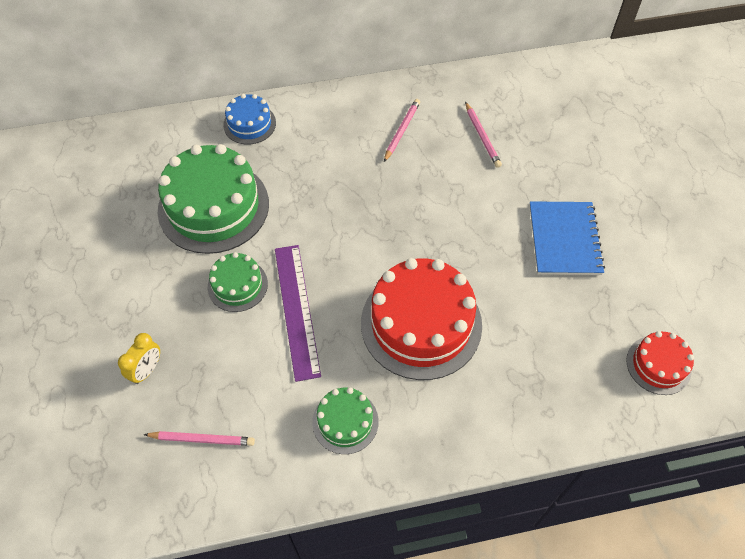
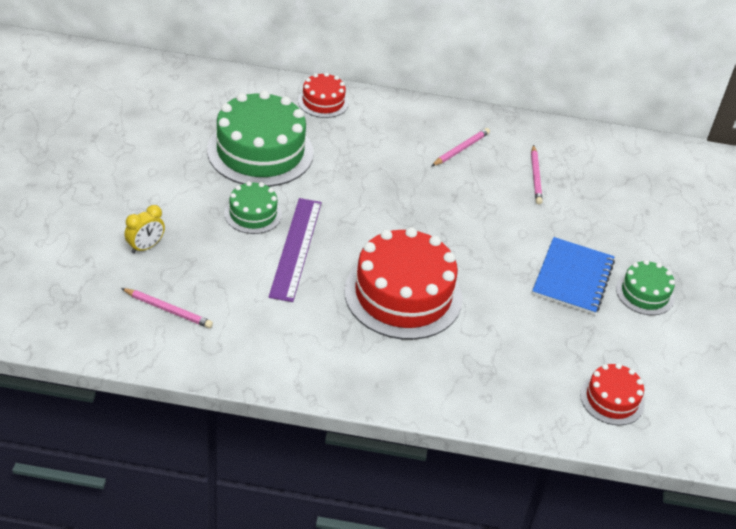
camera: 15 degrees right, 15 degrees down
(249, 124) = (323, 101): blue cake -> red cake
(345, 421) = (298, 340): green cake -> green cake (645, 293)

